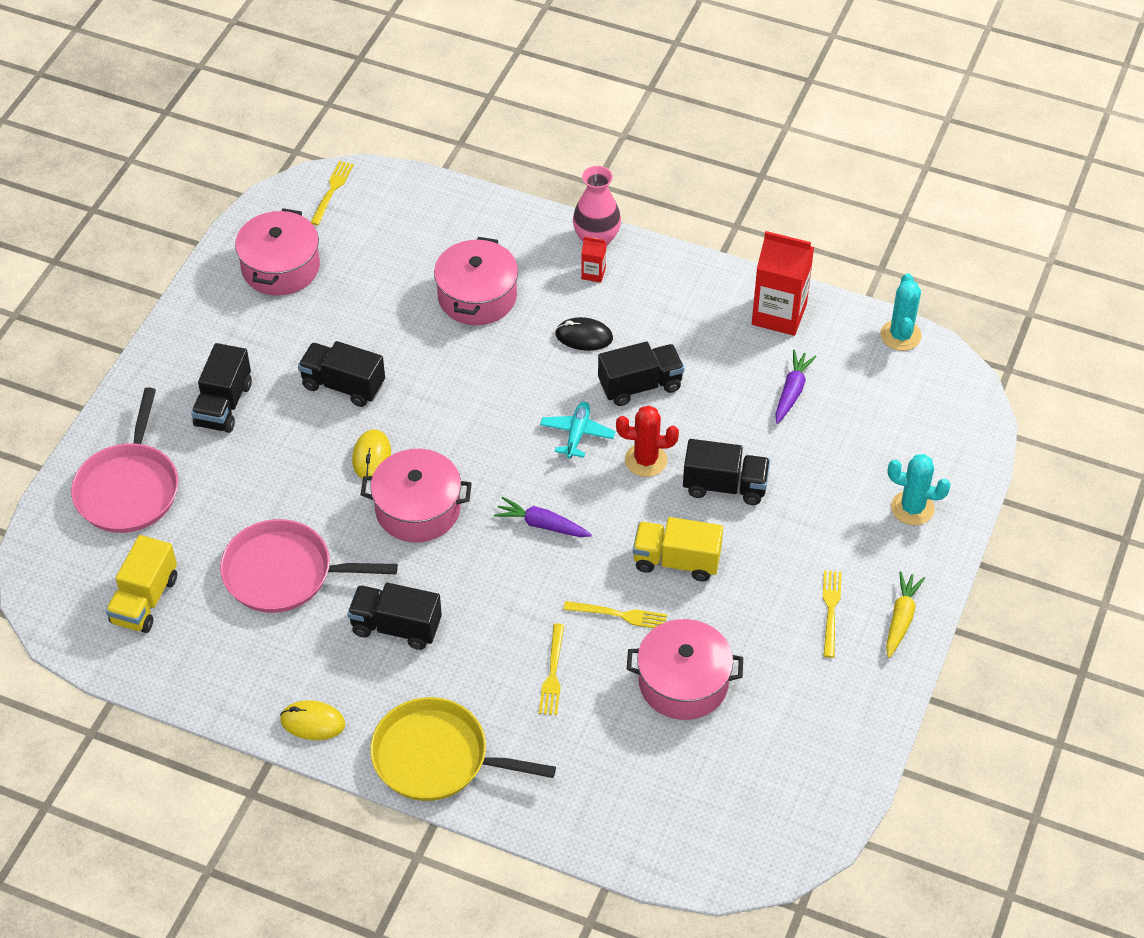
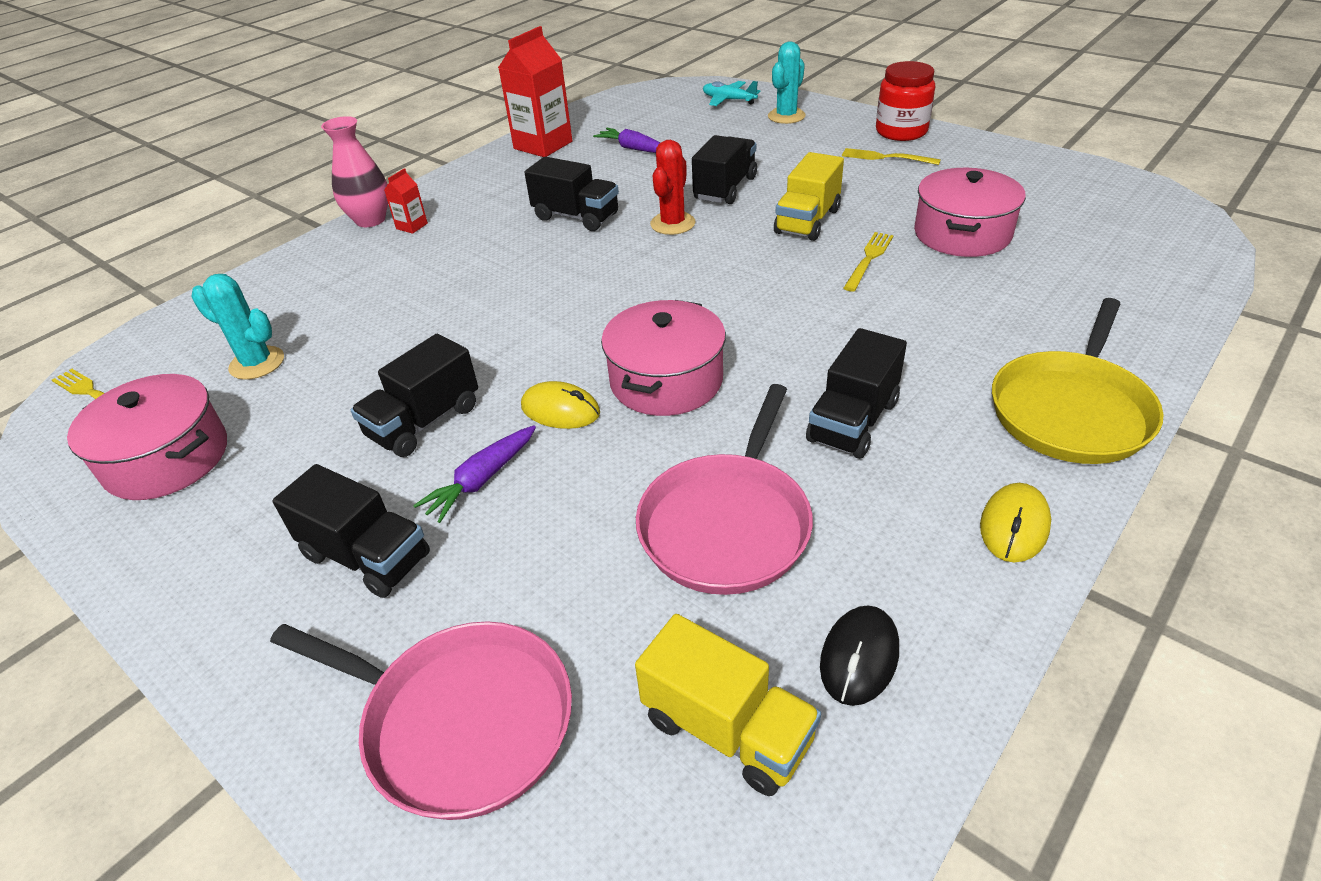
camera: 70 degrees left, 10 degrees down
(477, 296) = (375, 299): pink pot -> none
(542, 524) = (729, 293): purple carrot -> purple carrot (481, 480)
(552, 673) = (943, 309): yellow fork -> none
(577, 434) = (616, 258): turquoise plane -> turquoise plane (728, 100)
(584, 336) = (489, 240): black mouse -> black mouse (859, 657)
(640, 385) = (576, 217): black truck -> black truck turned 120 degrees clockwise
(900, 335) = (605, 103): turquoise cactus -> turquoise cactus (257, 363)
(901, 618) = (901, 131): yellow carrot -> red jar

